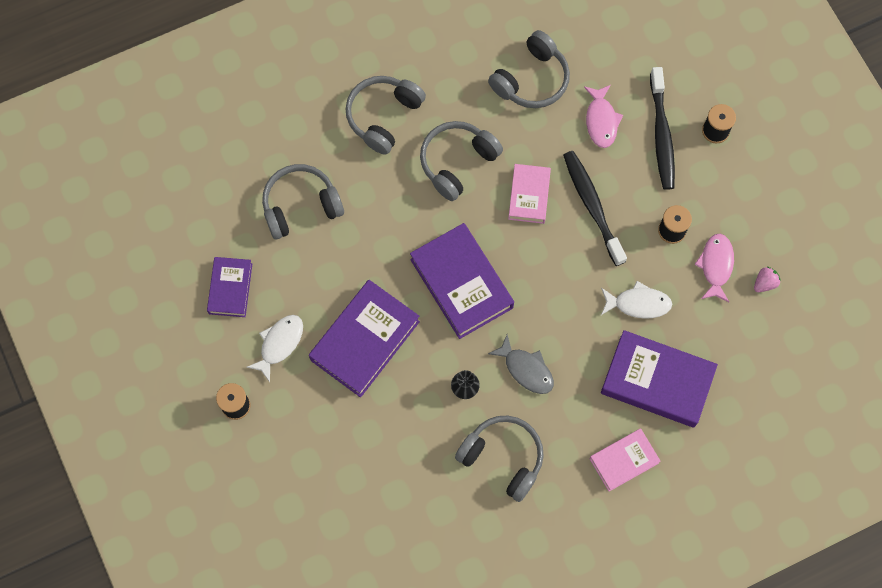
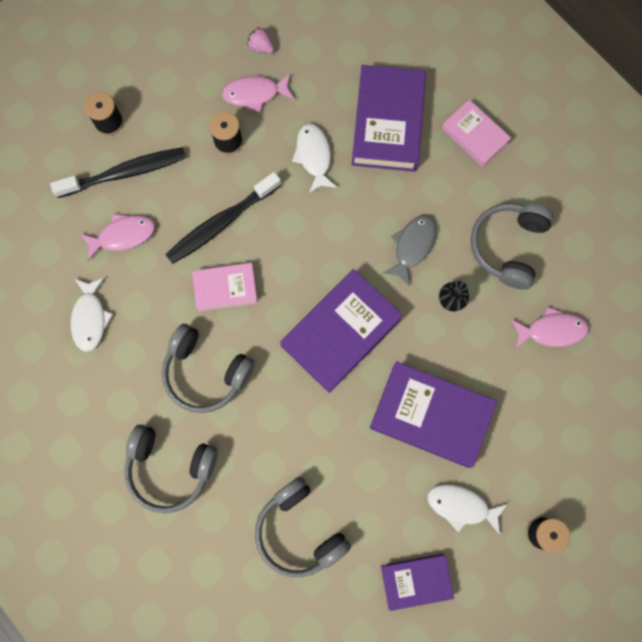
camera: 105 degrees left, 5 degrees up
(411, 473) = (551, 330): none -> pink fish
(531, 79) = (90, 318): grey headphones -> white fish

